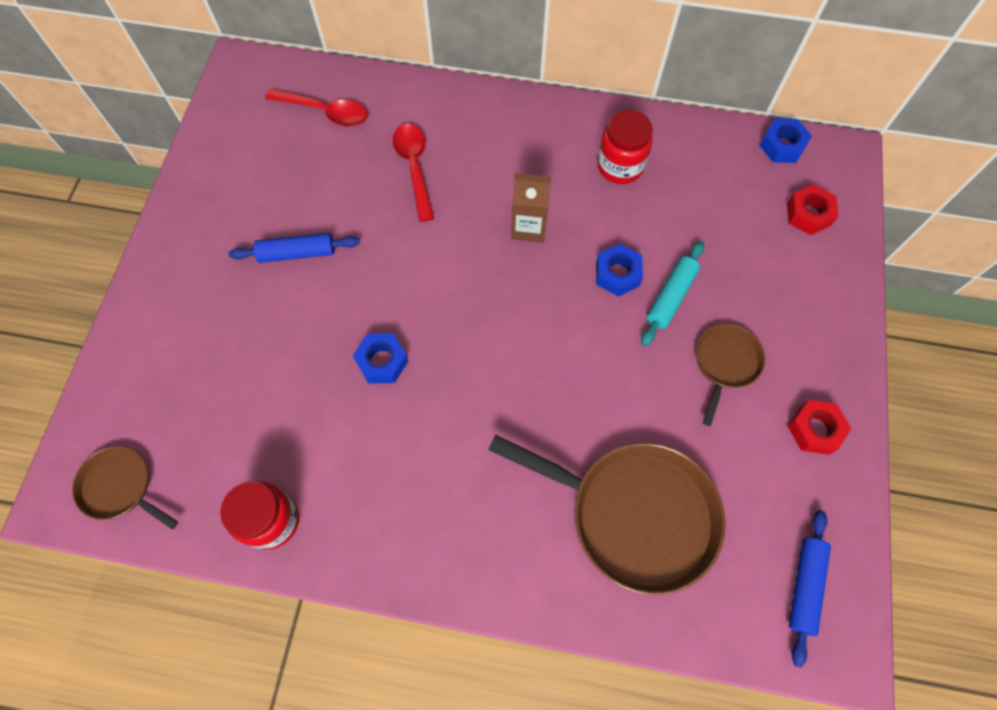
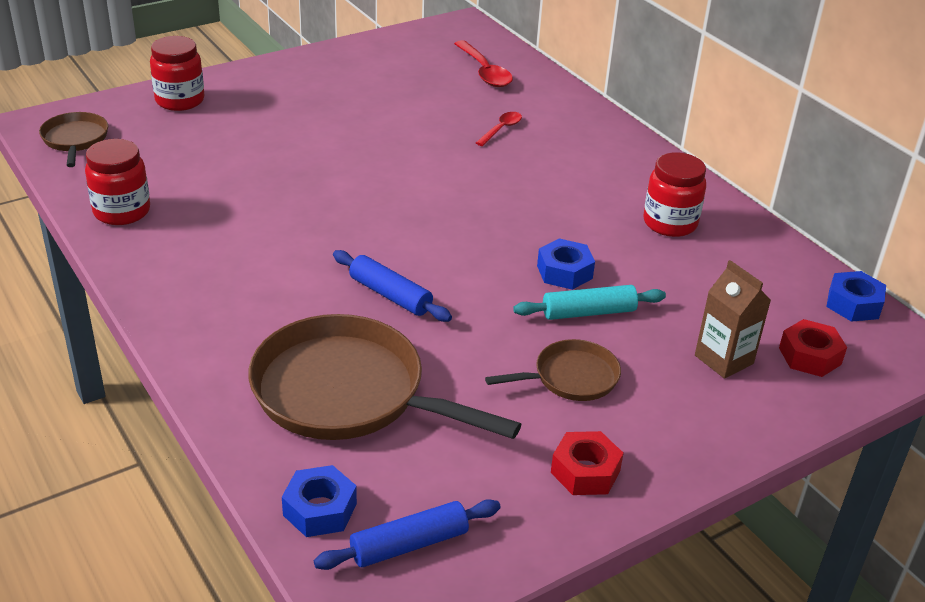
camera: 45 degrees right, 30 degrees down
(140, 360) = (180, 101): none -> red jar
(297, 253) = (351, 117): blue rolling pin -> blue rolling pin (390, 295)
(382, 362) = (314, 196): blue nut -> blue nut (320, 509)
(414, 167) = (501, 129): red spoon -> red spoon, size x0.60
(529, 227) = (536, 206): brown carton -> brown carton (724, 359)
(634, 514) = (347, 393): brown pan -> brown pan turned 135 degrees clockwise

